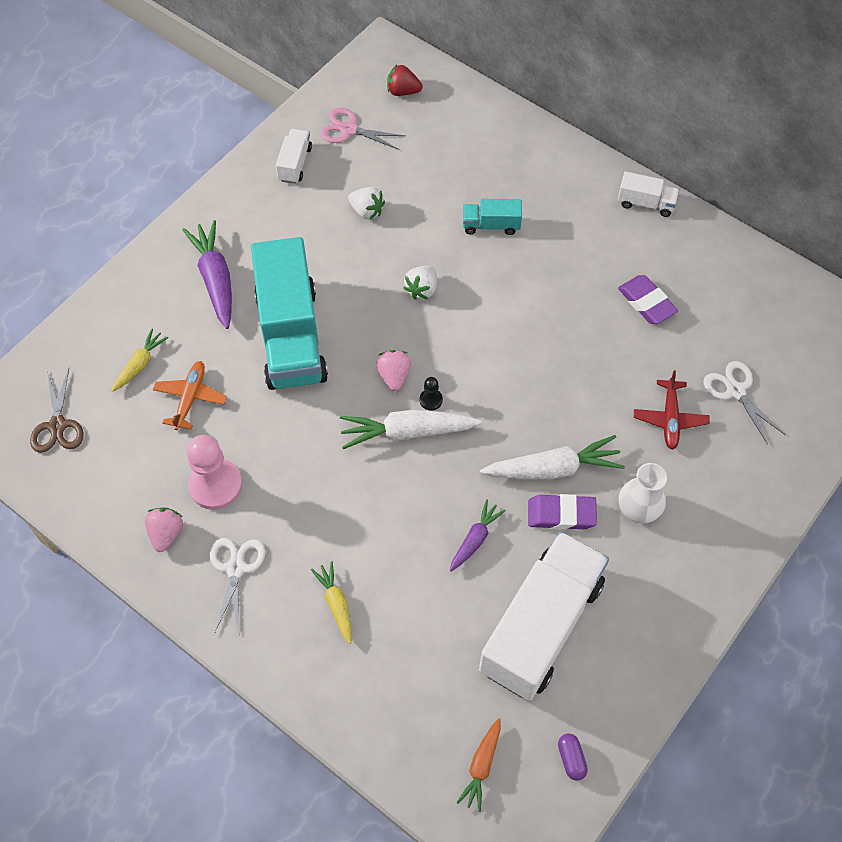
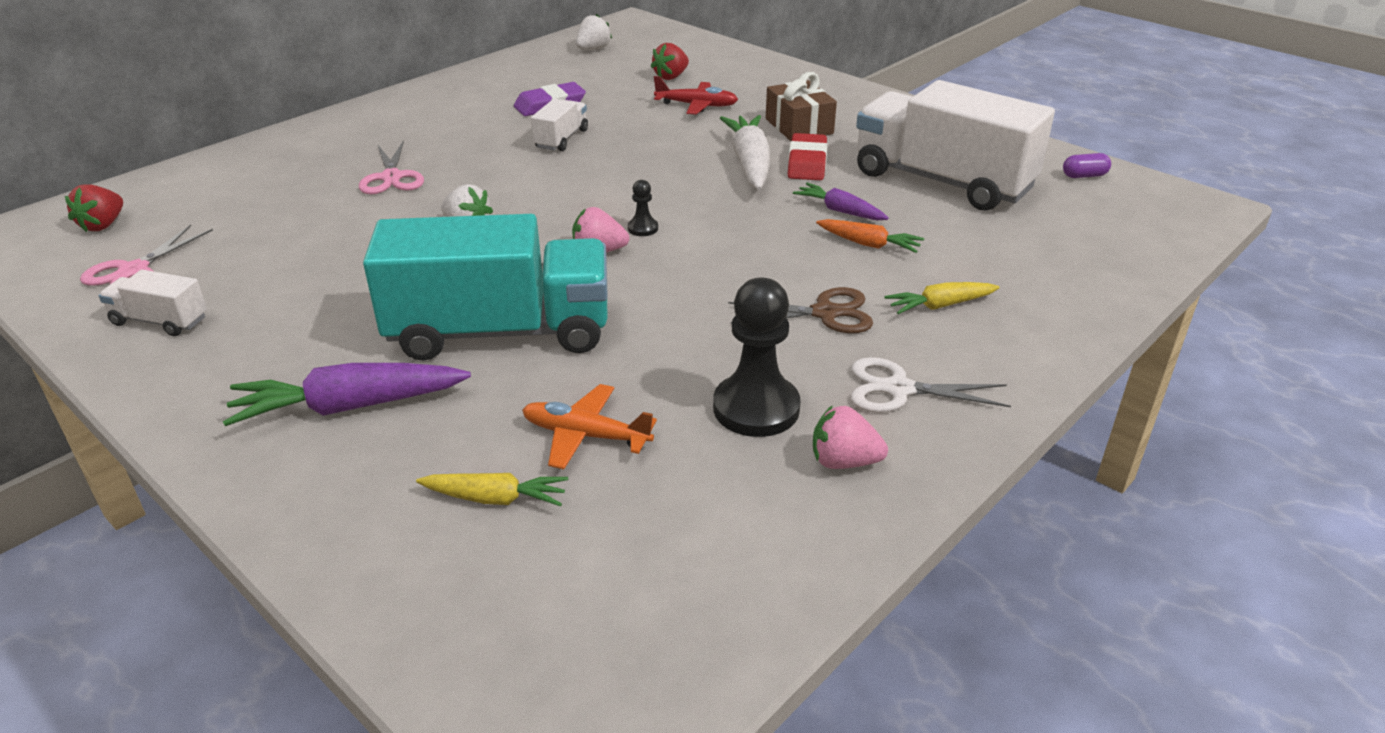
camera: 85 degrees left, 25 degrees down
(57, 425) = (605, 618): brown scissors -> brown scissors (825, 313)
(140, 364) = (495, 498): yellow carrot -> yellow carrot turned 150 degrees clockwise
(215, 485) = (756, 408): pink pawn -> black pawn
(367, 211) = (305, 261): white strawberry -> white strawberry (593, 49)
(407, 432) = (687, 246): white carrot -> none
(481, 766) = (1114, 221): orange carrot -> orange carrot (868, 244)
(491, 225) = (391, 177): turquoise truck -> pink scissors
(561, 514) = (807, 163): purple eraser -> red eraser
(639, 508) = (799, 126): white vase -> brown gift
(645, 203) = (418, 96): white truck -> white truck (561, 139)
(736, 391) = (671, 77): white scissors -> red strawberry

